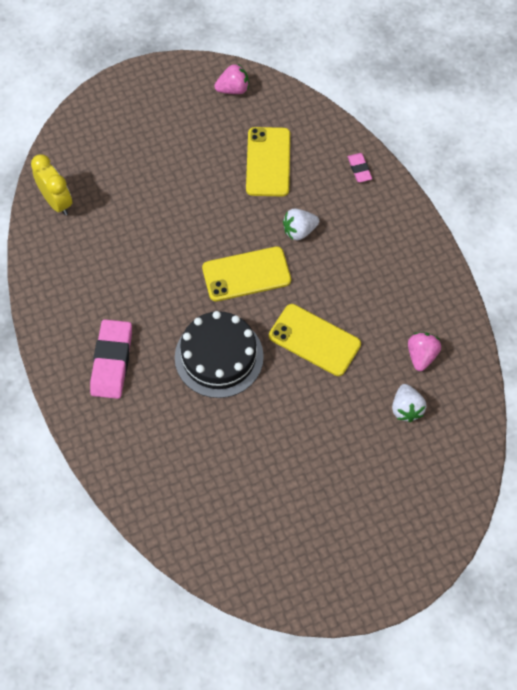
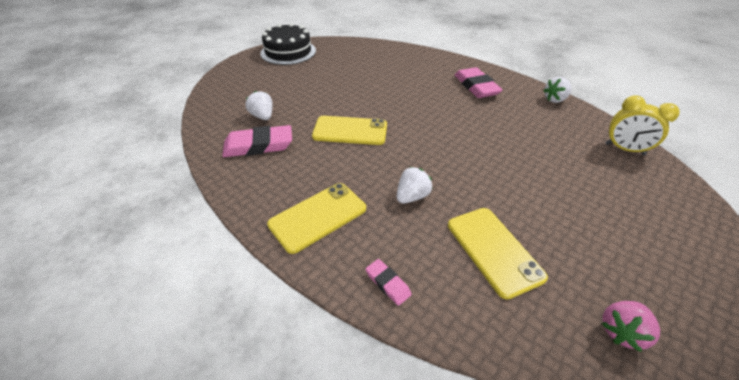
camera: 155 degrees right, 20 degrees down
(41, 297) = (555, 99): none -> white strawberry
(219, 356) = (412, 105): black cake -> black cake (288, 52)
(246, 274) = (432, 152): yellow phone -> yellow phone (318, 216)
(421, 355) = (258, 145): pink strawberry -> pink eraser

